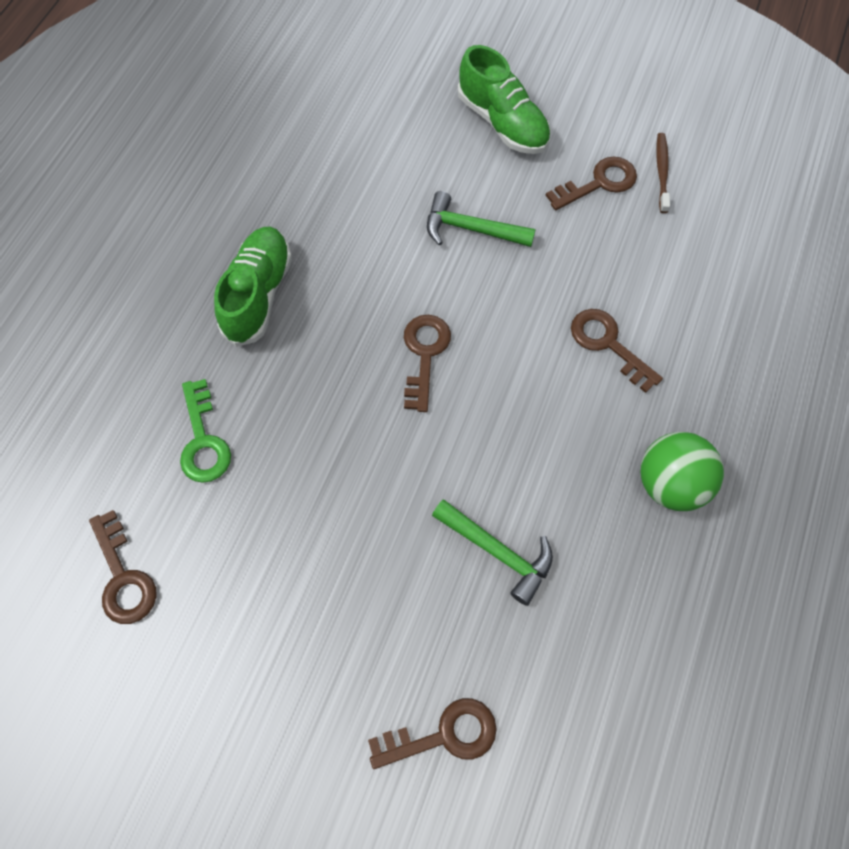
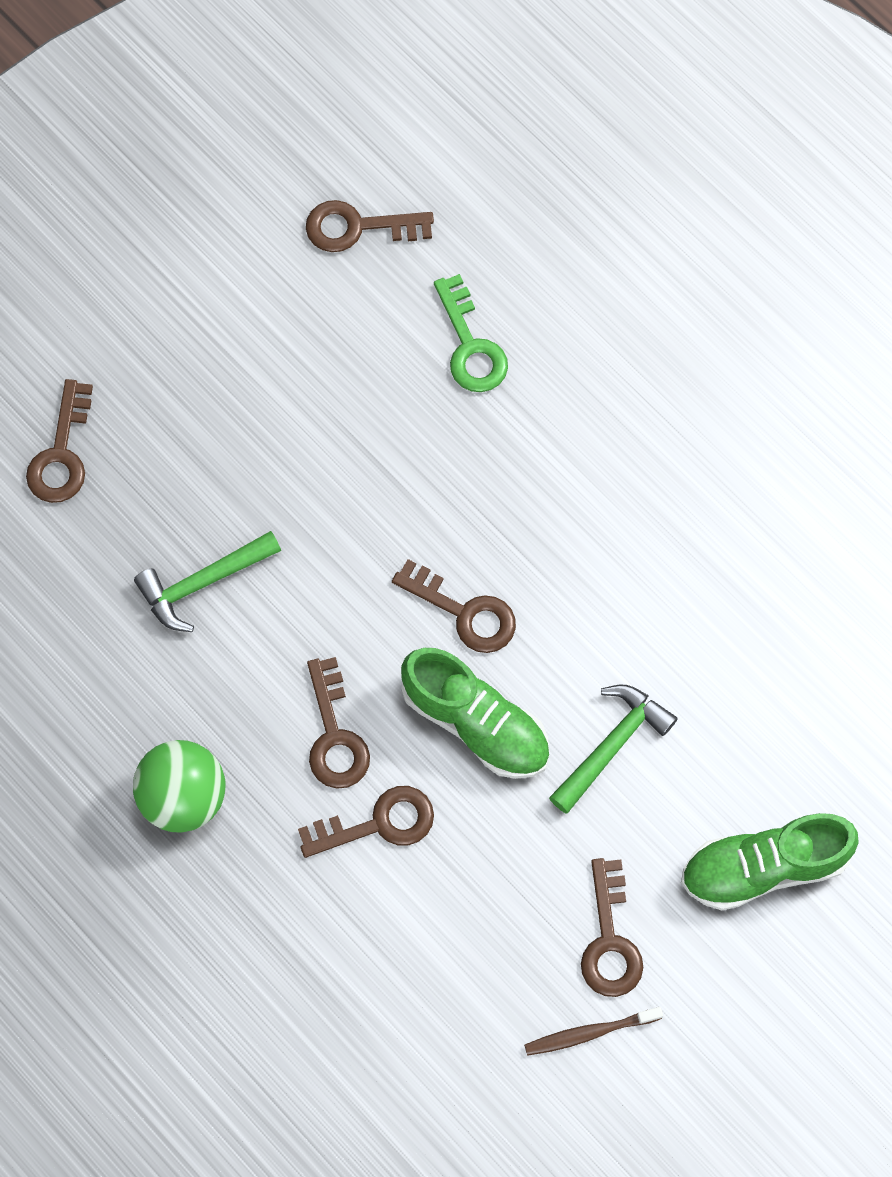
camera: 115 degrees right, 5 degrees up
(203, 440) = (470, 346): green key -> green key turned 120 degrees counterclockwise
(258, 294) = (630, 464): green shoe -> green shoe (476, 722)
(563, 400) = (335, 735): none -> brown key
(661, 172) = (590, 1032): brown toothbrush -> brown toothbrush turned 135 degrees clockwise

